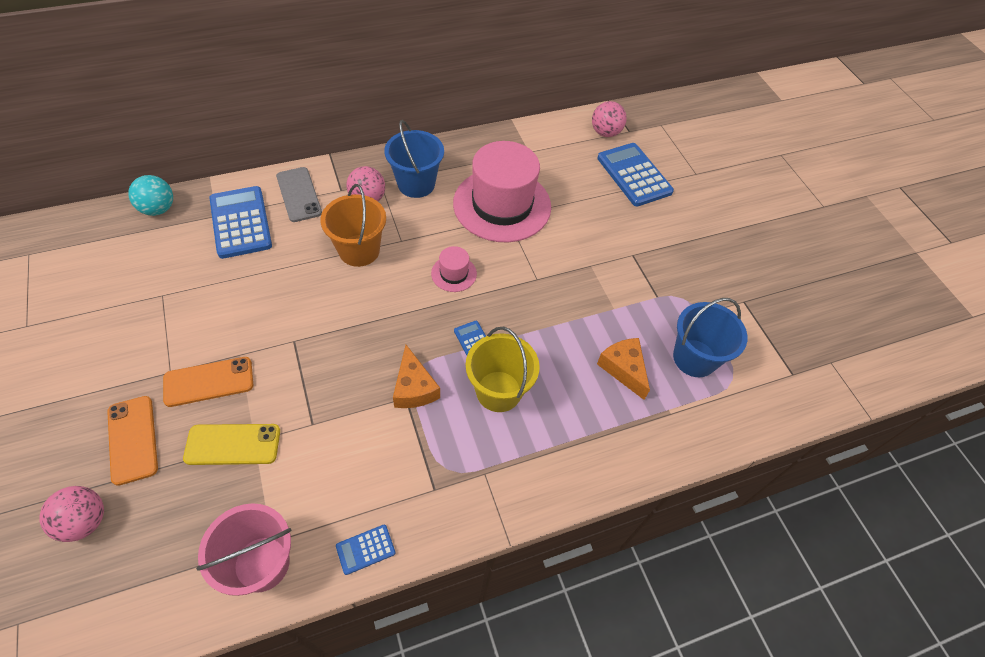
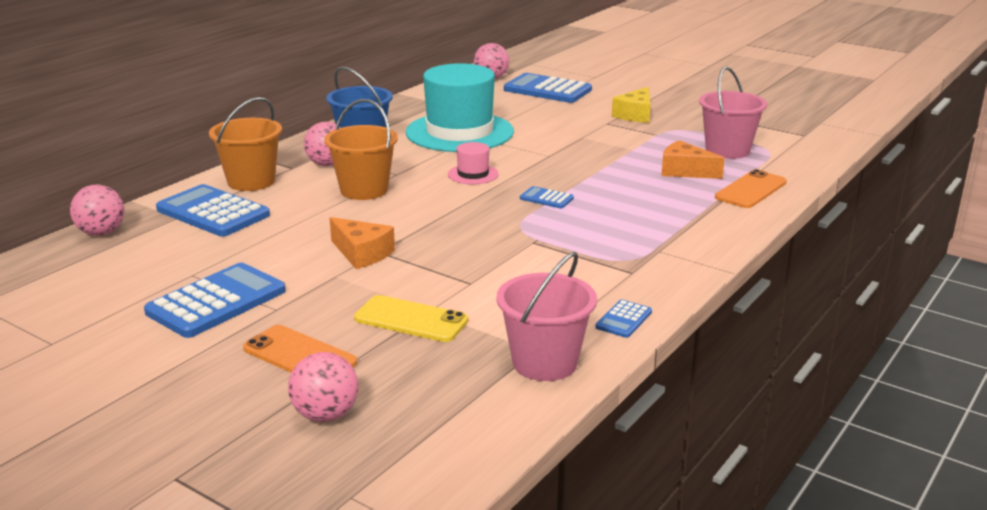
camera: 30 degrees left, 30 degrees down
(146, 339) = (216, 302): none -> blue calculator
(158, 209) = (101, 233): turquoise ball -> pink ball
(209, 382) = (328, 299): orange phone -> orange phone (751, 190)
(233, 444) = (411, 319): yellow phone -> yellow phone turned 60 degrees clockwise
(299, 194) = (251, 181): grey phone -> orange bucket
(414, 388) = (532, 235): orange cheese -> orange cheese (362, 253)
(498, 391) = (606, 212): yellow bucket -> none
(502, 205) = (459, 132): pink hat -> turquoise hat
(670, 255) = (635, 115): none -> yellow cheese
(694, 358) = (727, 150): blue bucket -> pink bucket

